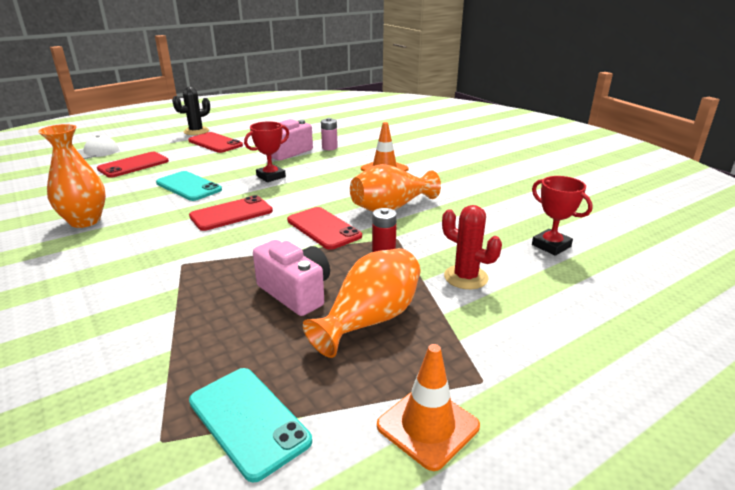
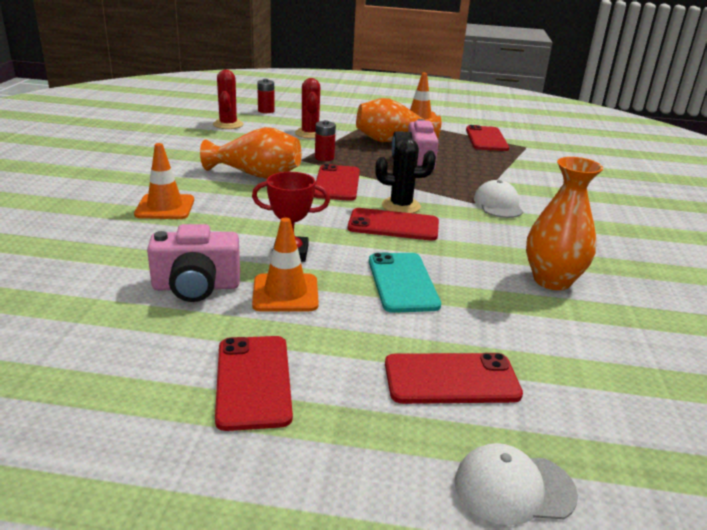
camera: 140 degrees left, 0 degrees up
(155, 272) = (498, 204): none -> white cap
(196, 131) = (226, 471): black cactus -> black cactus (401, 206)
(244, 163) = (285, 293): none -> orange traffic cone
(248, 421) = (486, 139): turquoise phone -> red phone
(329, 147) = (130, 268): pink battery -> none
(551, 246) = (228, 124): red trophy -> red cactus
(596, 291) = (266, 111): none -> red battery

